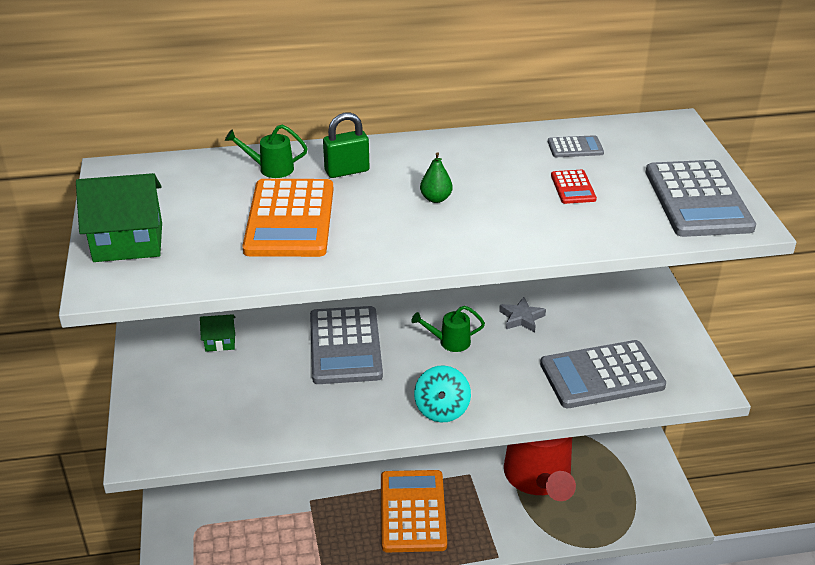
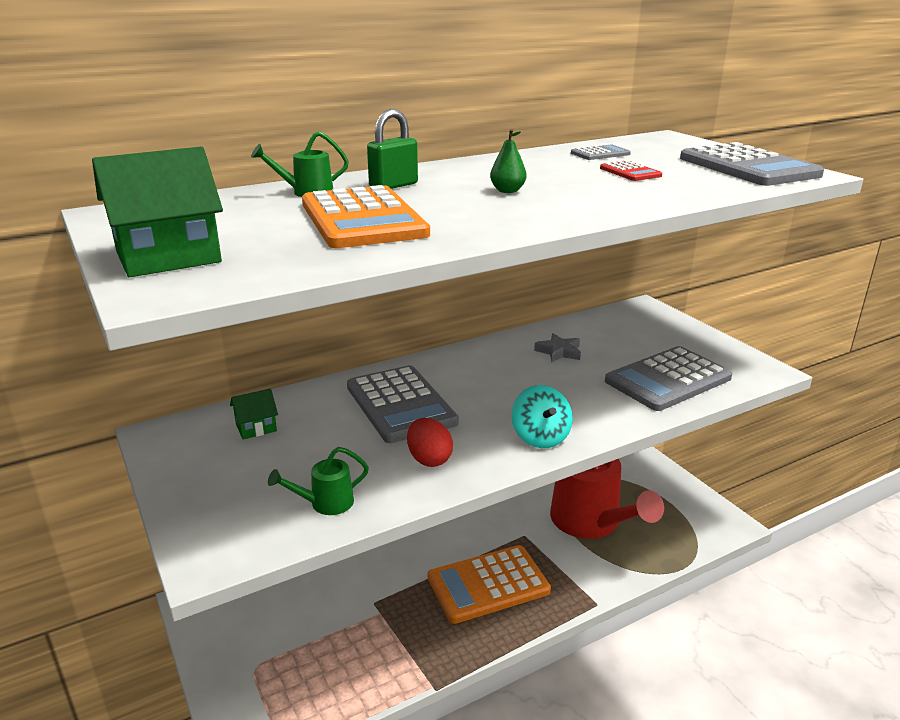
camera: 20 degrees left, 10 degrees down
(338, 408) = (429, 459): none -> red egg
(413, 511) = (488, 584): orange calculator -> orange calculator turned 90 degrees counterclockwise
(450, 342) = (505, 381): green watering can -> green watering can (325, 503)

